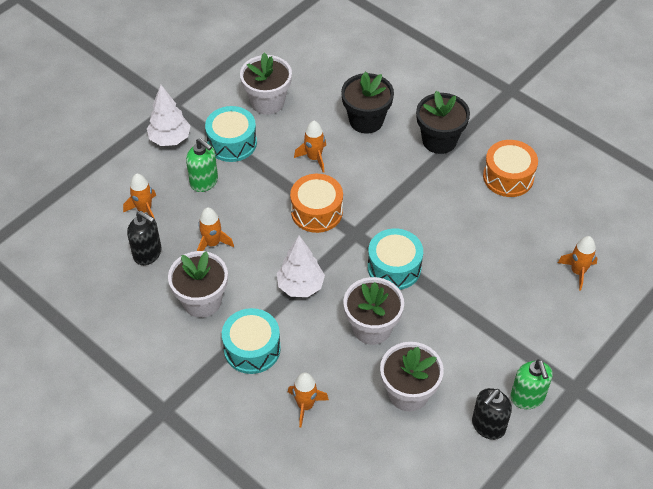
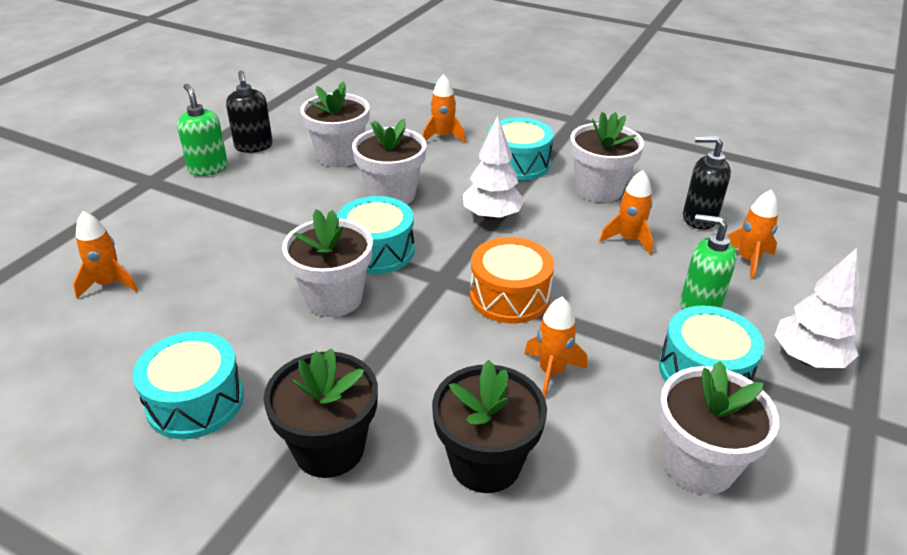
camera: 165 degrees right, 15 degrees down
(428, 231) = (334, 298): none -> white flower pot
(488, 426) = (254, 146): black soap dispenser -> black soap dispenser turned 135 degrees clockwise
(508, 177) = (195, 401): orange drum -> turquoise drum

